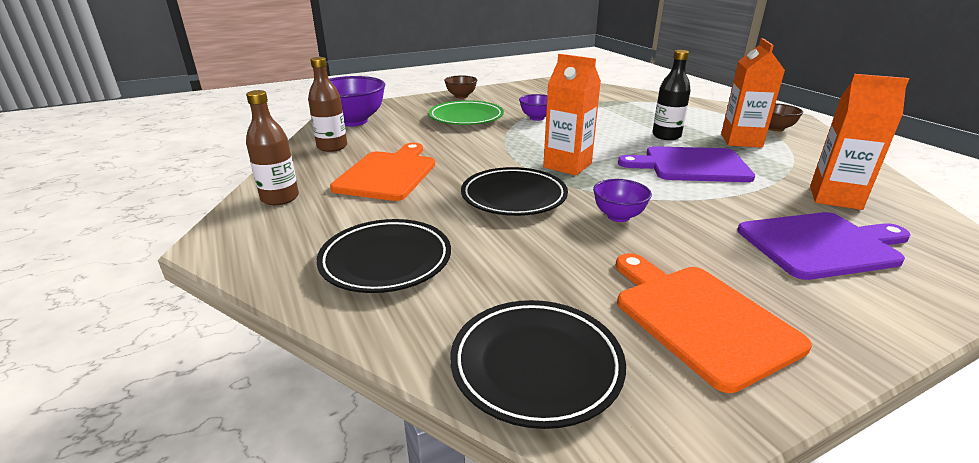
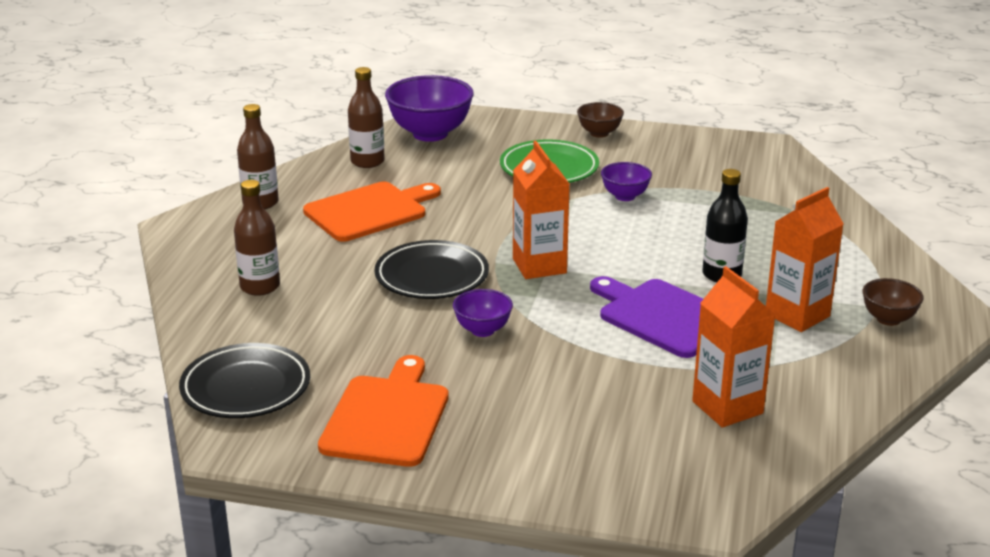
camera: 40 degrees right, 0 degrees up
(386, 261) = (260, 287): black plate -> brown bottle
(822, 245) = (599, 428): purple cutting board -> none

